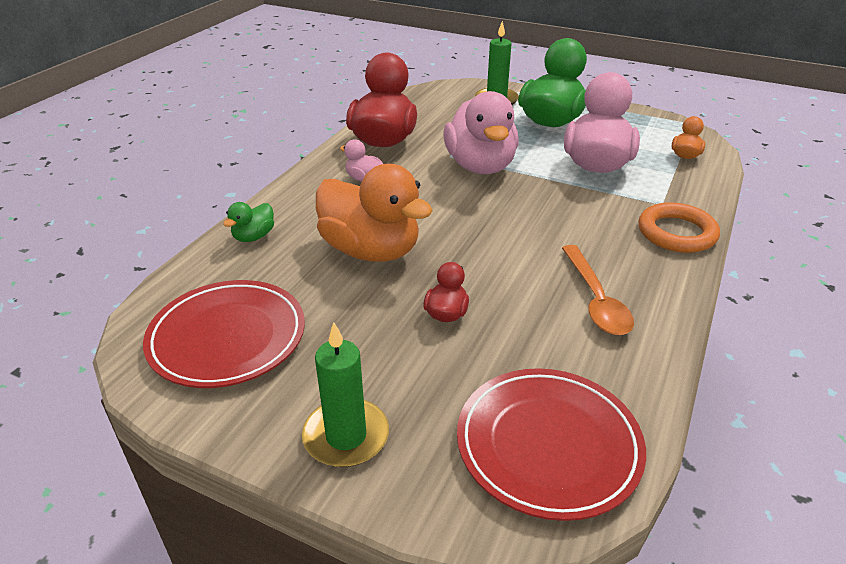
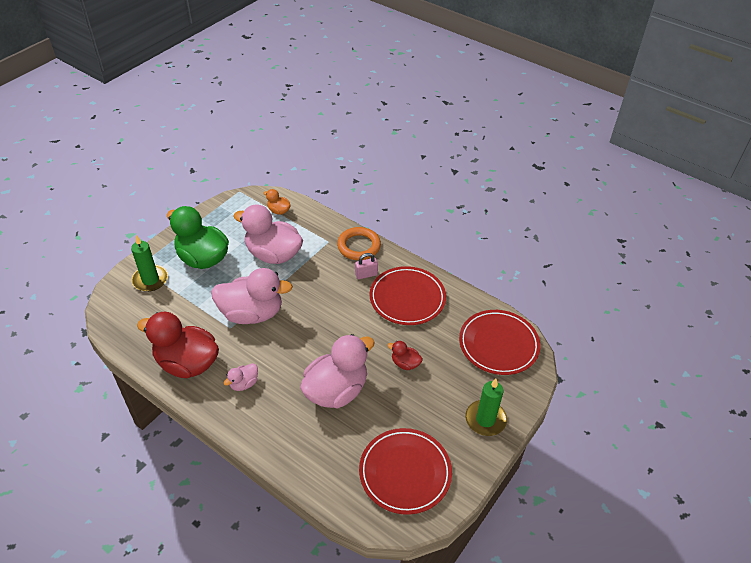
camera: 80 degrees left, 10 degrees up
(254, 237) = (300, 458): green duck -> none
(371, 250) = (336, 391): orange duck -> pink duck
(595, 300) = (407, 298): orange spoon -> red plate
(618, 248) = (366, 275): none -> pink padlock

